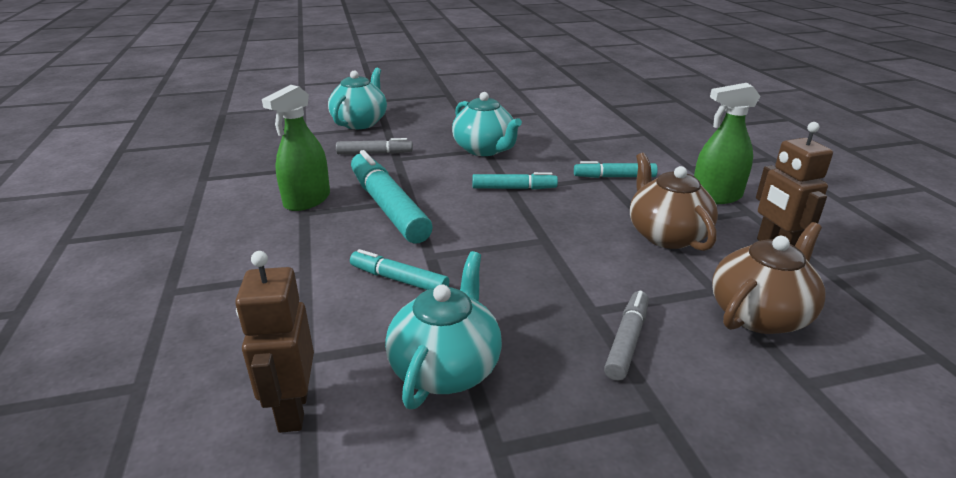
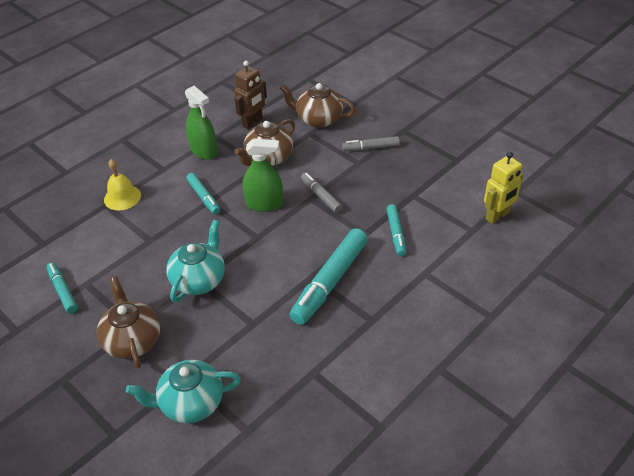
camera: 120 degrees left, 15 degrees up
(292, 410) = (497, 216): brown robot -> yellow robot
(307, 200) = (356, 330): green spray bottle -> green spray bottle (264, 204)
(374, 153) = (253, 344): grey marker -> grey marker (321, 196)
(446, 368) = (435, 188): turquoise teapot -> none
(451, 116) = (132, 340): none -> brown teapot
(514, 188) = (256, 235): turquoise marker -> turquoise marker (63, 291)
(652, 141) = (122, 197): none -> yellow bell

